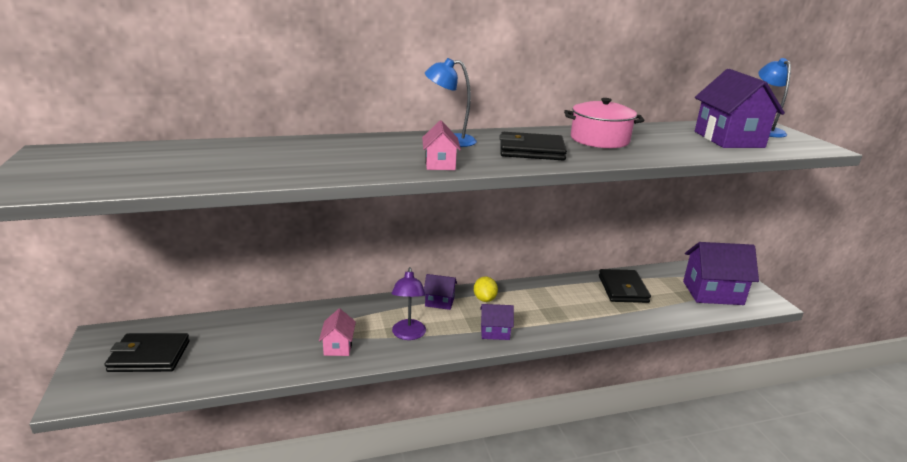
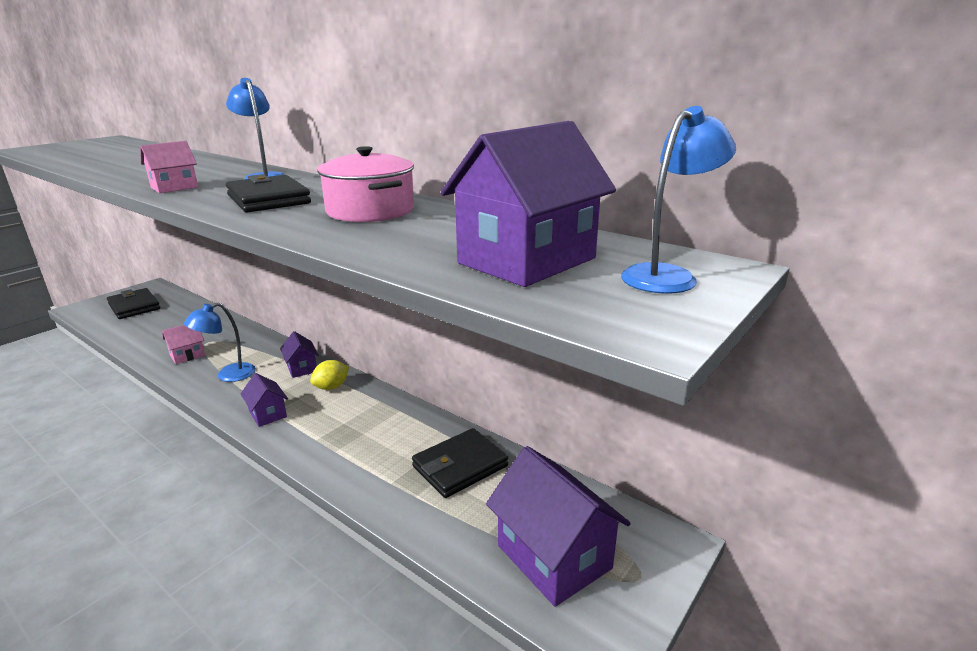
camera: 55 degrees right, 0 degrees up
(408, 335) = (228, 375): purple lamp -> blue lamp

